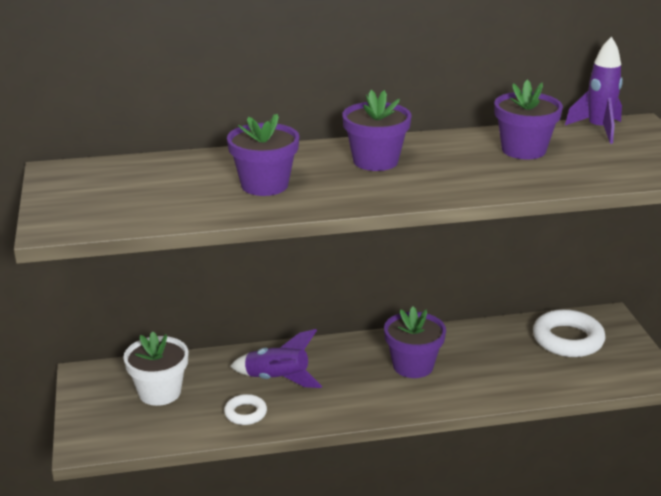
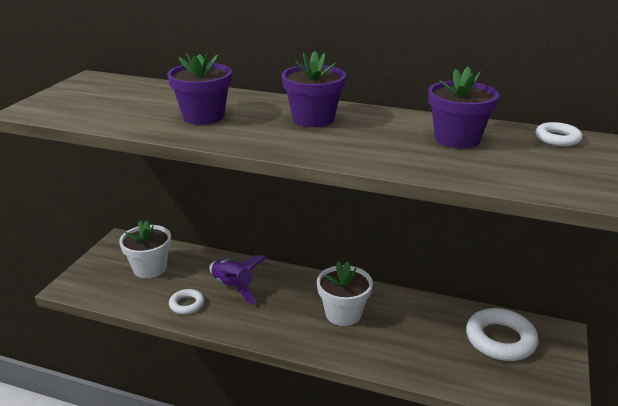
camera: 30 degrees right, 0 degrees up
(413, 366) = (343, 314): purple flower pot -> white flower pot
(598, 129) = (557, 138): purple rocket -> white ring

